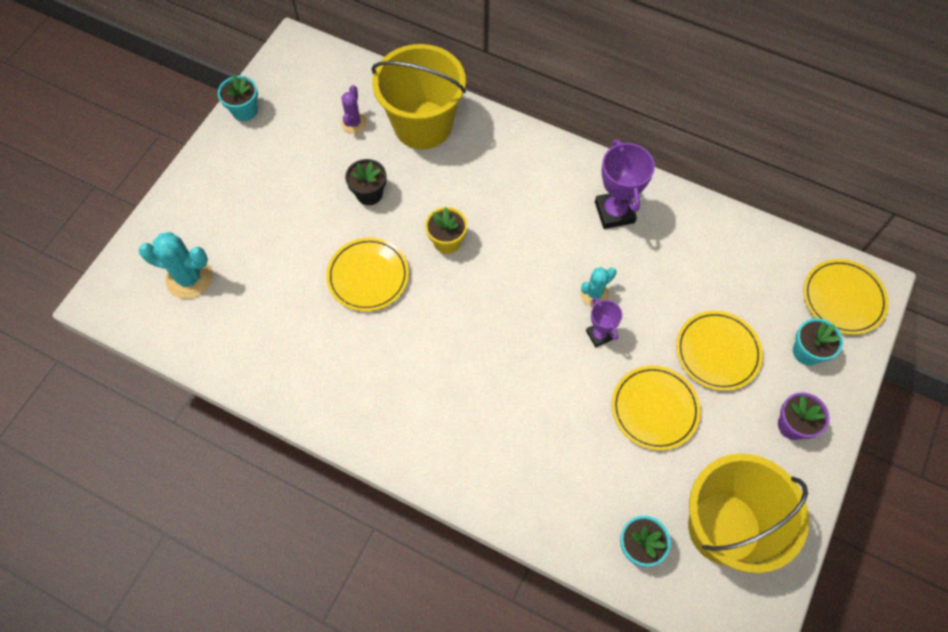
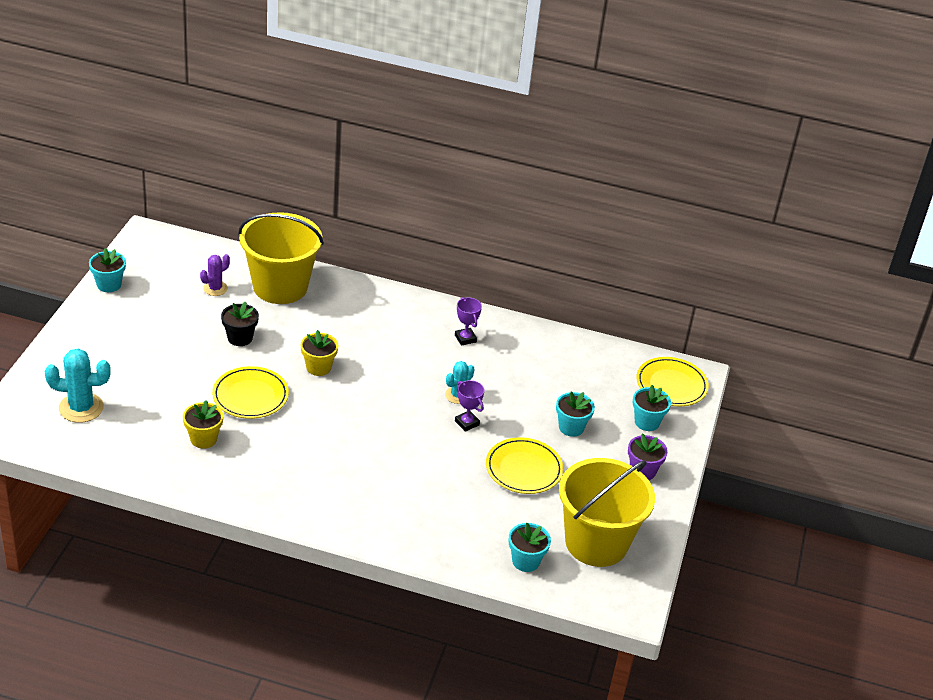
camera: 15 degrees left, 25 degrees down
(309, 333) = (203, 439): none -> yellow flower pot
(354, 123) = (215, 288): purple cactus -> purple cactus turned 45 degrees clockwise
(614, 212) = (465, 338): purple trophy -> purple trophy, size x0.58
(717, 352) = (571, 427): yellow plate -> turquoise flower pot

